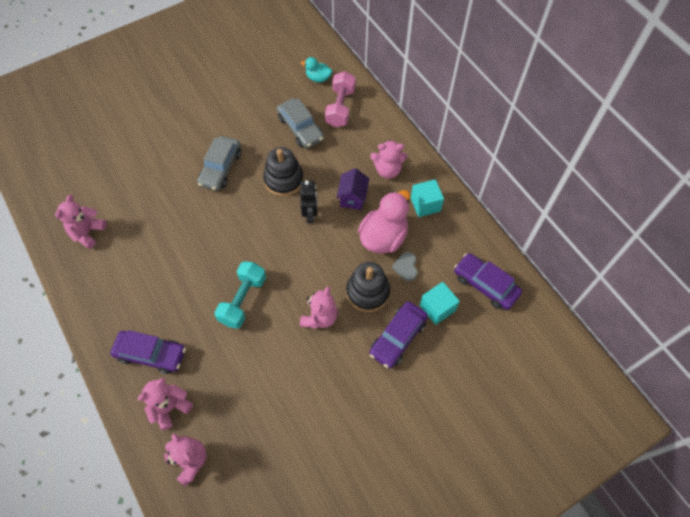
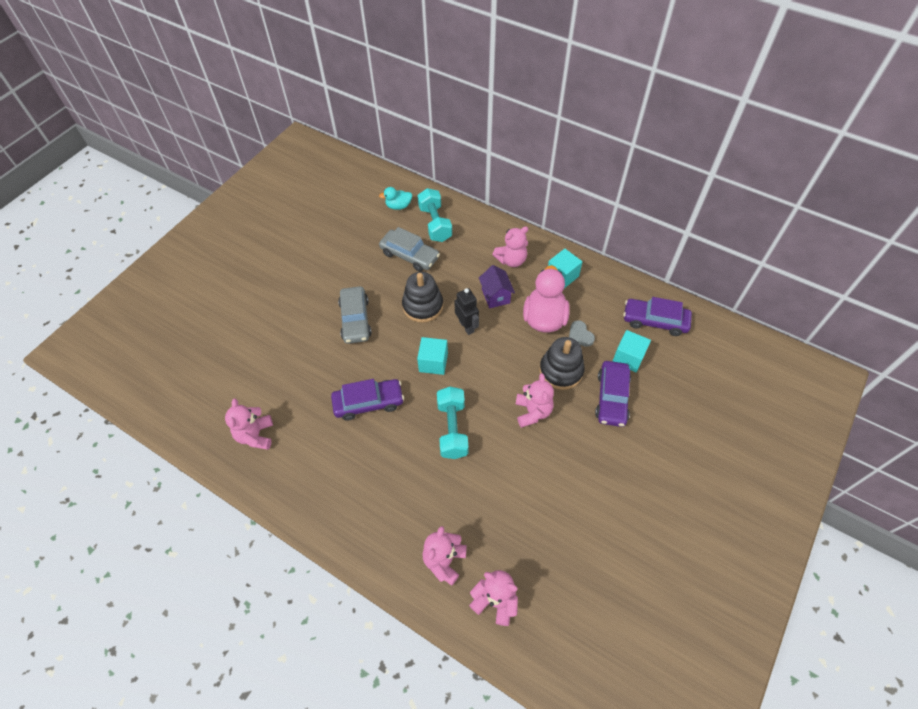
camera: 25 degrees left, 5 degrees down
(151, 354) = (394, 520): purple car -> purple car (368, 403)
(262, 234) = (433, 362): none -> turquoise cube
(340, 107) = (435, 223): pink dumbbell -> turquoise dumbbell

